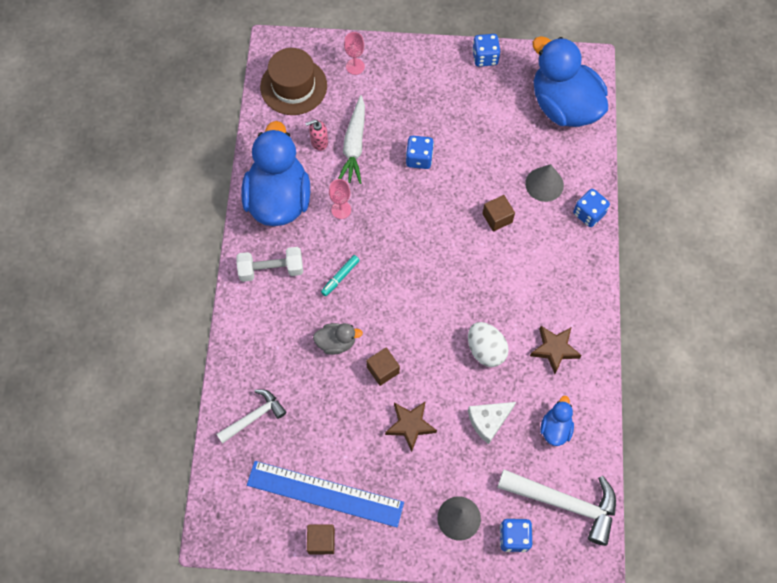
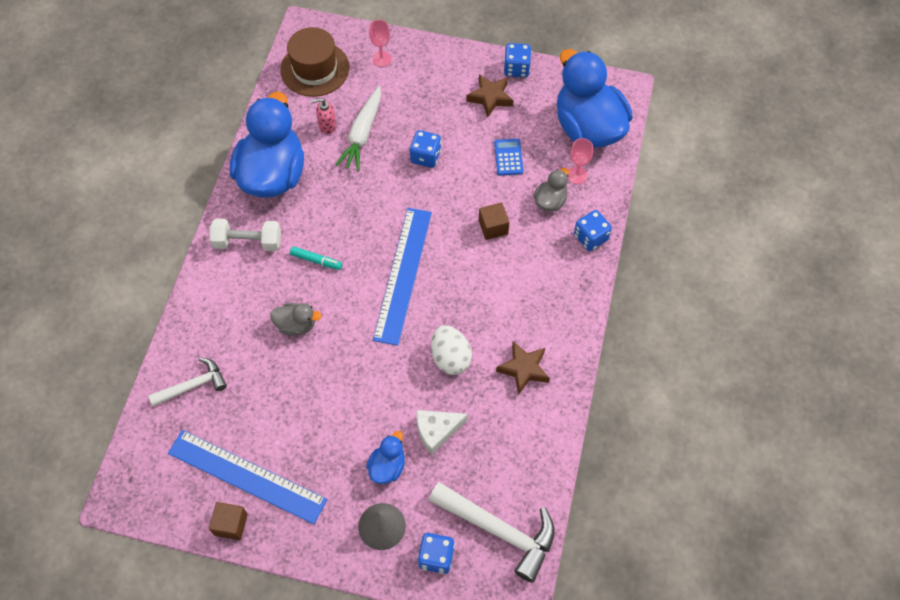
camera: 10 degrees right, 5 degrees down
(340, 277) = (316, 260): turquoise marker -> turquoise marker turned 120 degrees counterclockwise
(341, 210) = (333, 194): pink goblet -> pink goblet (577, 175)
(383, 370) = (338, 360): brown cube -> none
(410, 425) = (353, 421): brown star -> brown star (490, 97)
(424, 277) = (403, 274): none -> blue ruler
(496, 147) = (508, 157): none -> blue calculator
(544, 184) = (550, 201): grey cone -> grey duck
(555, 428) = (506, 450): blue duck -> blue duck (387, 466)

